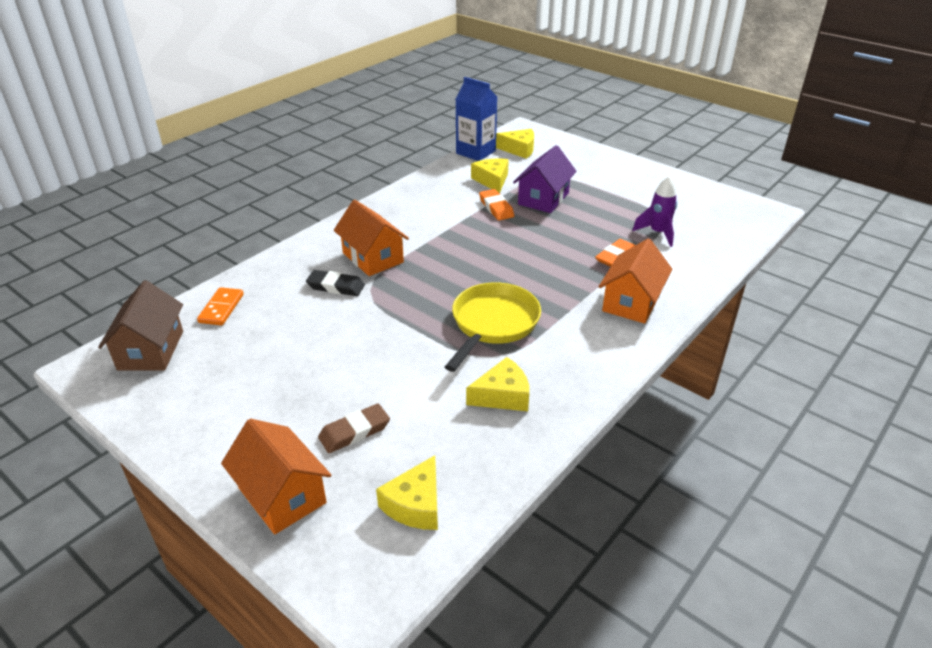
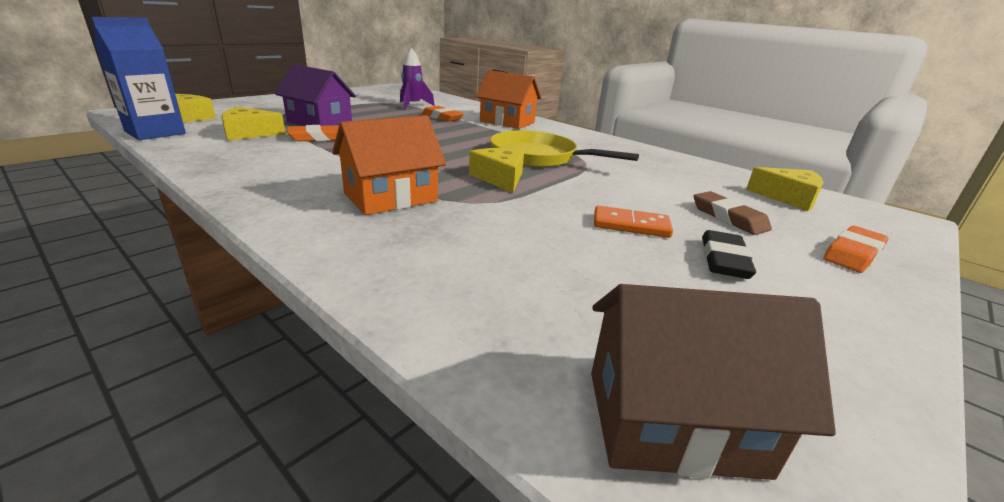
camera: 90 degrees left, 10 degrees down
(221, 308) = (507, 326): orange domino -> orange domino (631, 225)
(282, 495) = (853, 254): orange house -> orange eraser
(336, 286) = (457, 222): black eraser -> black eraser (724, 260)
(502, 395) = (637, 163): yellow cheese -> yellow cheese (500, 178)

